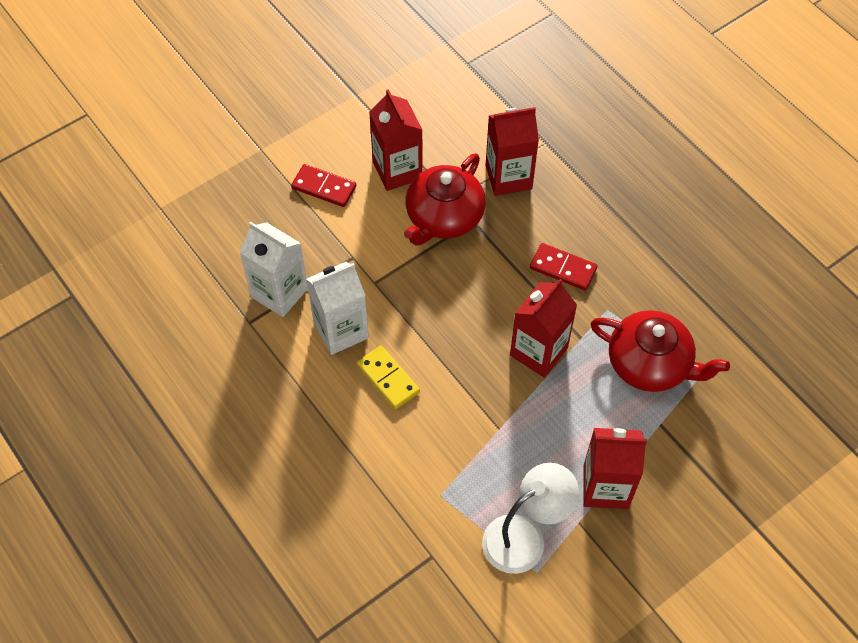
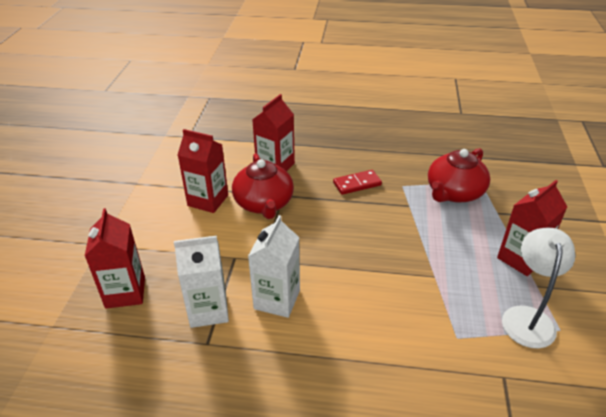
camera: 45 degrees left, 20 degrees down
(324, 187) = (170, 236): red domino -> none
(388, 378) = (340, 302): yellow domino -> none
(538, 351) = (399, 226): red carton -> red carton (125, 292)
(650, 364) = (454, 192): red teapot -> red teapot turned 150 degrees clockwise

